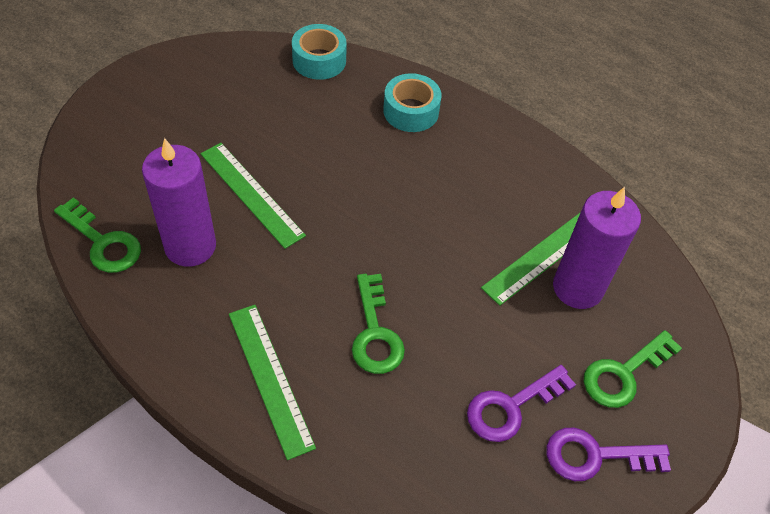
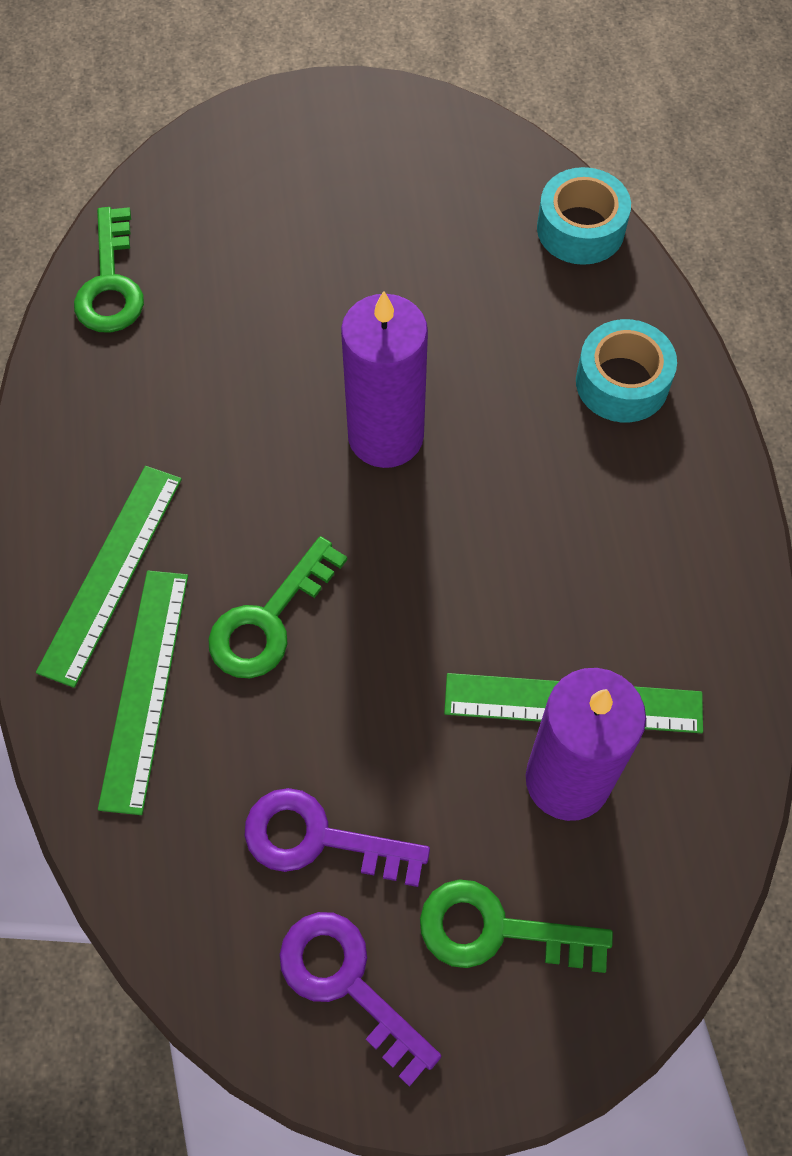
camera: 50 degrees right, 10 degrees up
(190, 246) = (188, 357): purple candle -> purple candle (385, 436)
(251, 194) = (315, 345): green ruler -> green ruler (144, 688)

